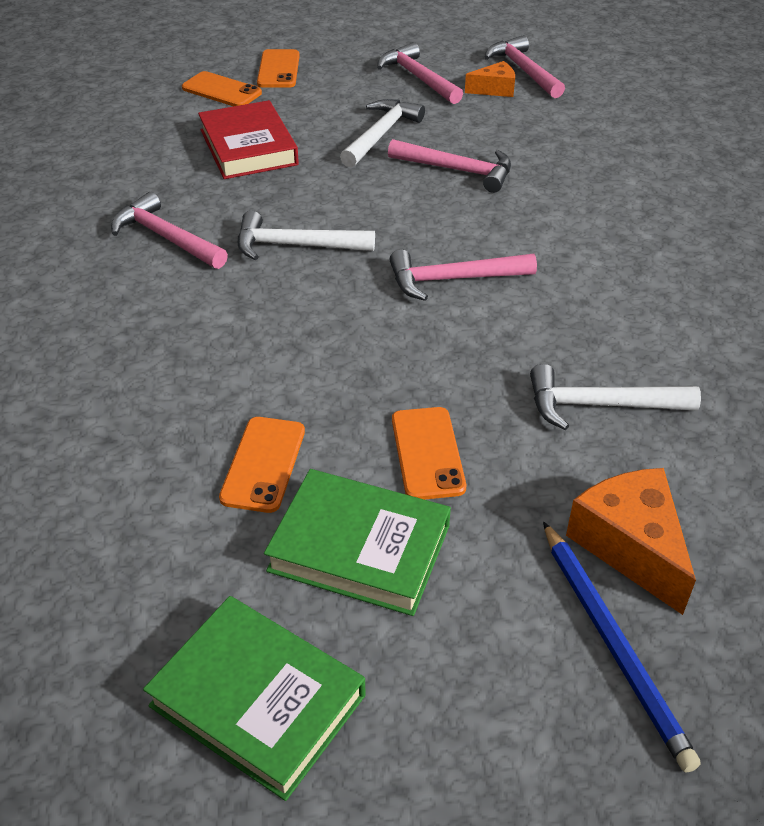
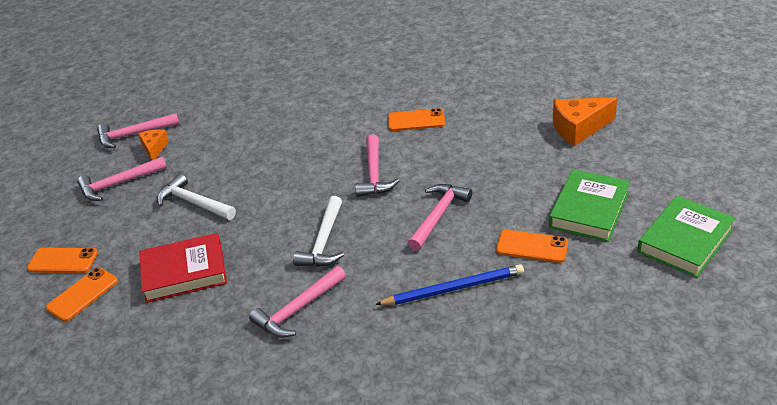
camera: 80 degrees left, 5 degrees down
(427, 453) = (522, 186): orange phone -> orange phone (416, 120)
(457, 170) = (254, 169): pink hammer -> pink hammer (438, 216)
(600, 405) = (486, 129): white hammer -> none
(613, 644) = (633, 138): blue pencil -> blue pencil (453, 288)

